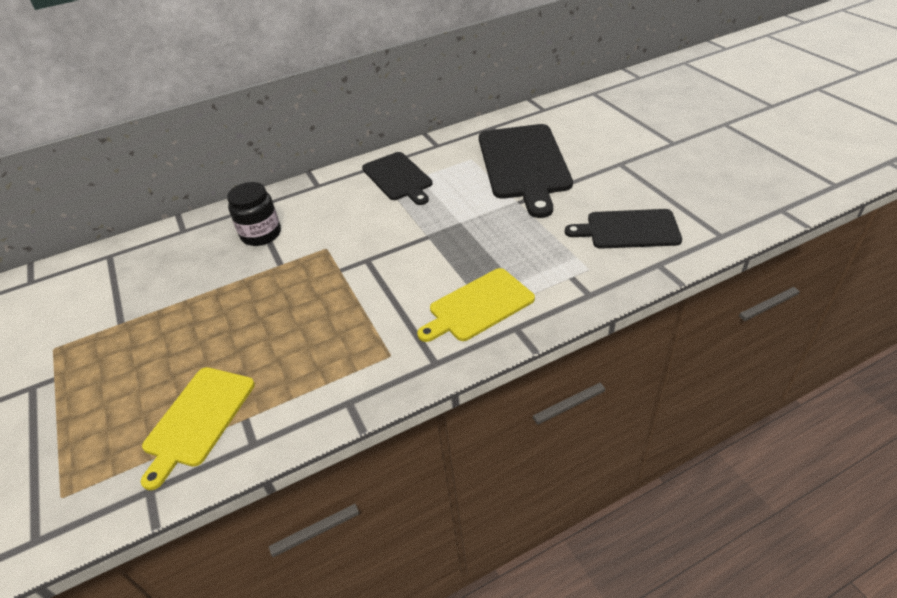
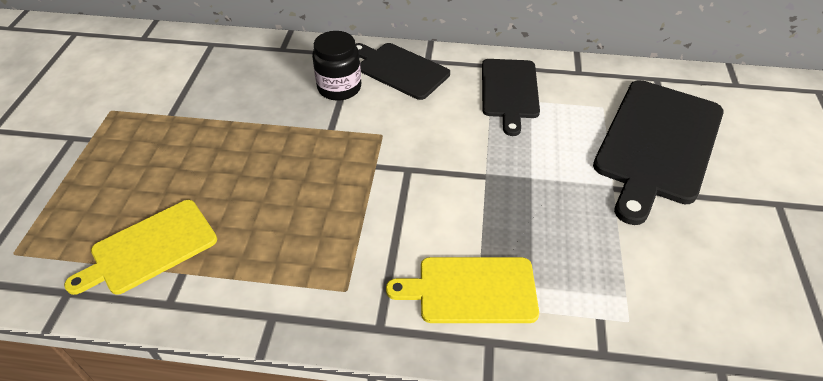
camera: 30 degrees right, 5 degrees up
(628, 229) = (719, 299): black cutting board -> black cutting board (400, 70)

